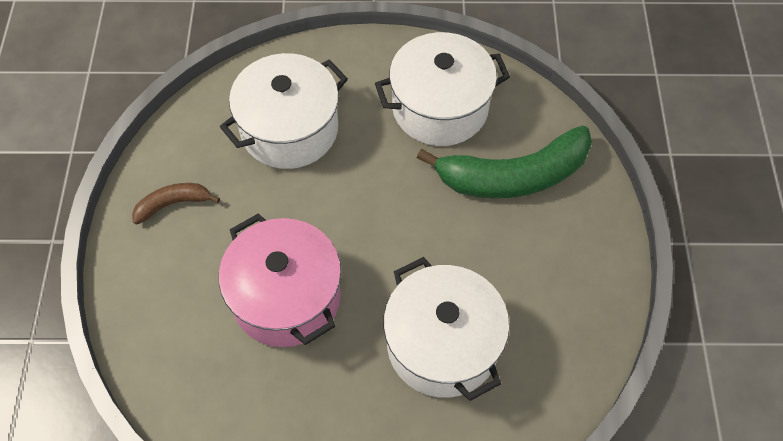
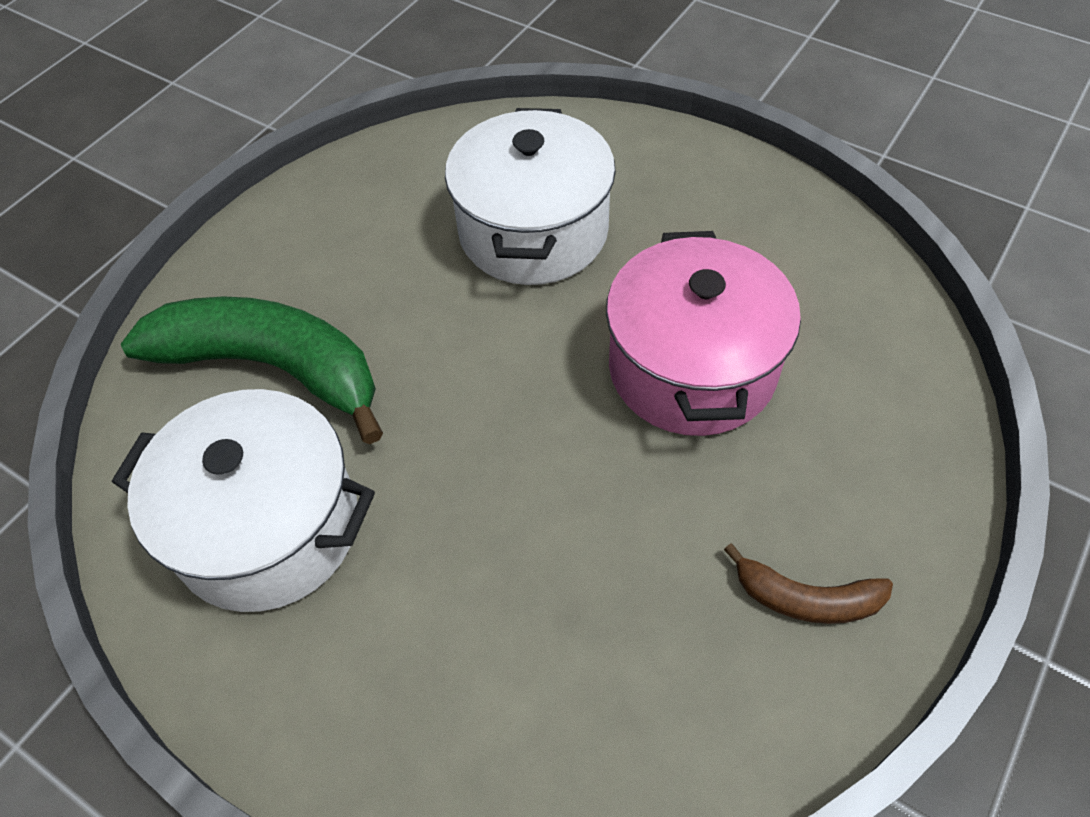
camera: 145 degrees left, 5 degrees down
(289, 129) = (534, 632): white pot -> none

